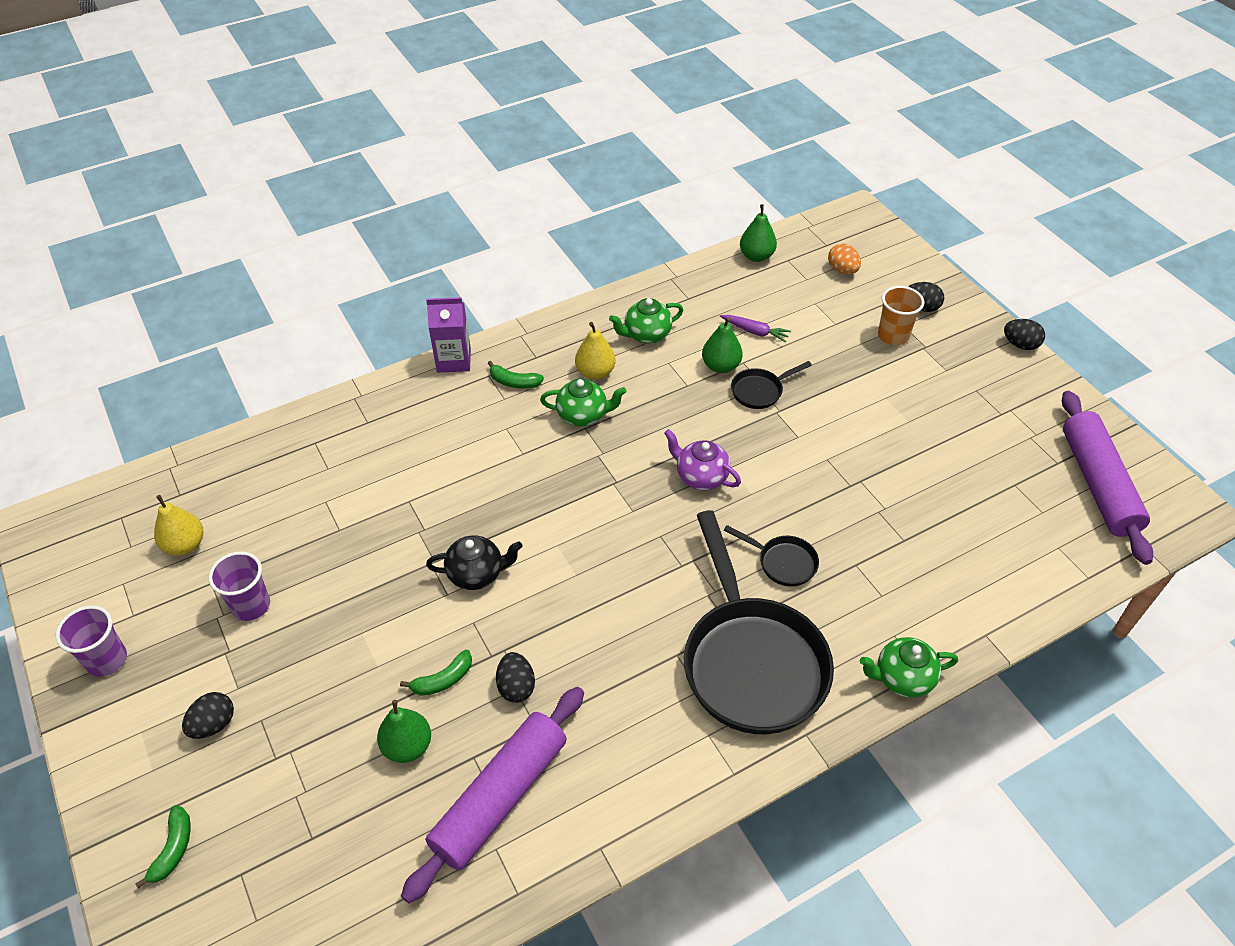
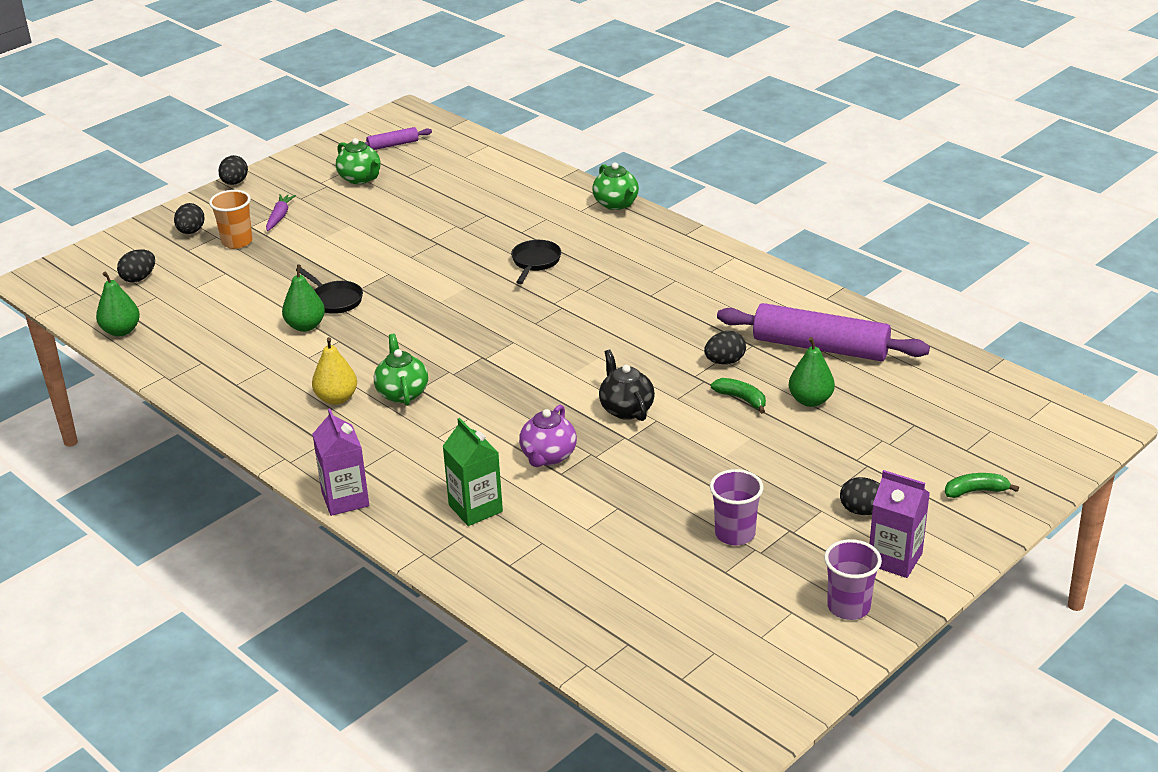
camera: 105 degrees left, 15 degrees down
(135, 724) = (895, 559): none -> purple carton
(185, 545) = (691, 610): yellow pear -> none
(395, 435) = (475, 508): none -> green carton
(514, 382) = (368, 448): green banana -> none
(646, 335) = (269, 378): green teapot -> green teapot (360, 178)
(700, 477) = (457, 314): purple teapot -> purple teapot (548, 457)
(751, 661) = (637, 263): black pan -> none
(755, 332) = (248, 314): purple carrot -> purple carrot (279, 217)
(842, 270) = (139, 278): orange egg -> black egg
(1097, 484) = (393, 145): purple rolling pin -> purple rolling pin, size x0.47

